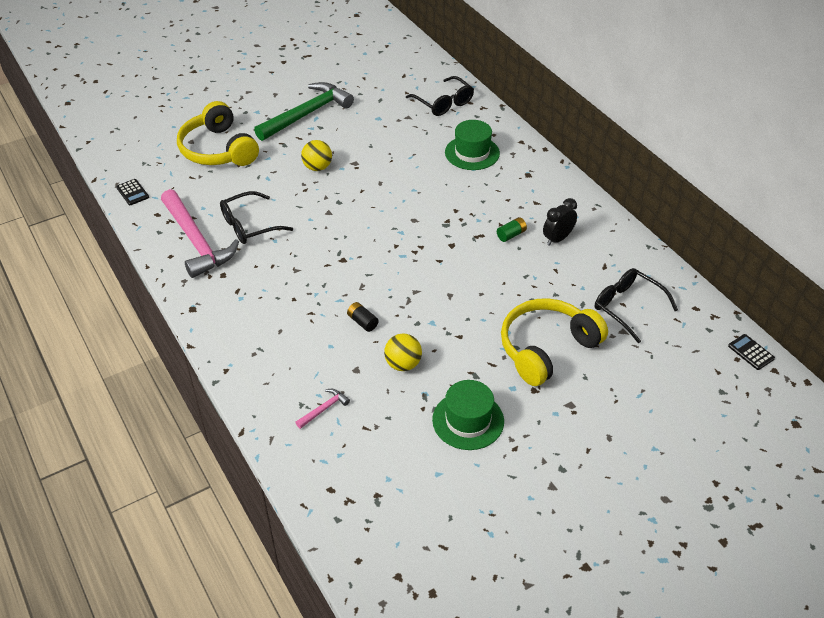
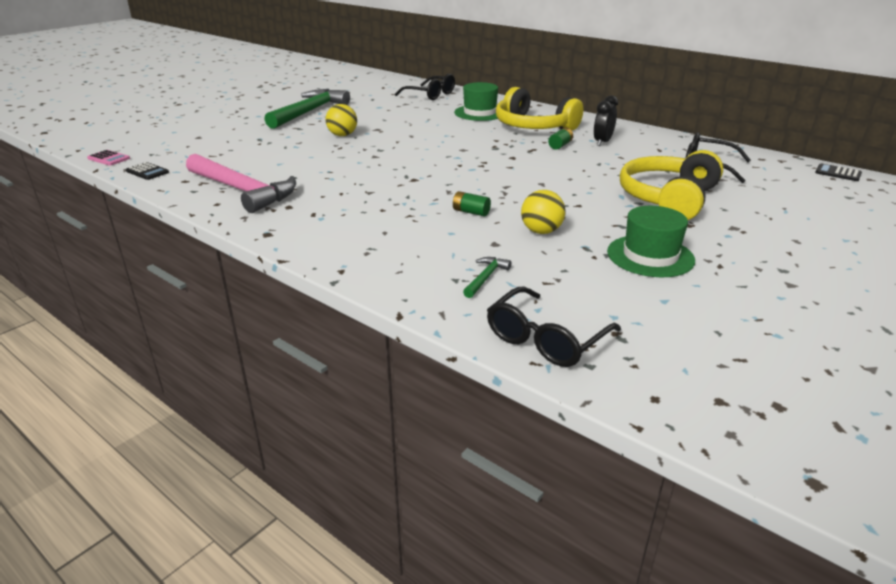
camera: 20 degrees left, 15 degrees down
(108, 162) = (109, 158): none -> pink calculator
(218, 149) = (231, 138): yellow headphones -> yellow headphones (533, 126)
(250, 225) = (297, 173): black glasses -> black glasses (546, 338)
(324, 409) = (485, 277): pink hammer -> green hammer
(362, 322) = (471, 212): black battery -> green battery

